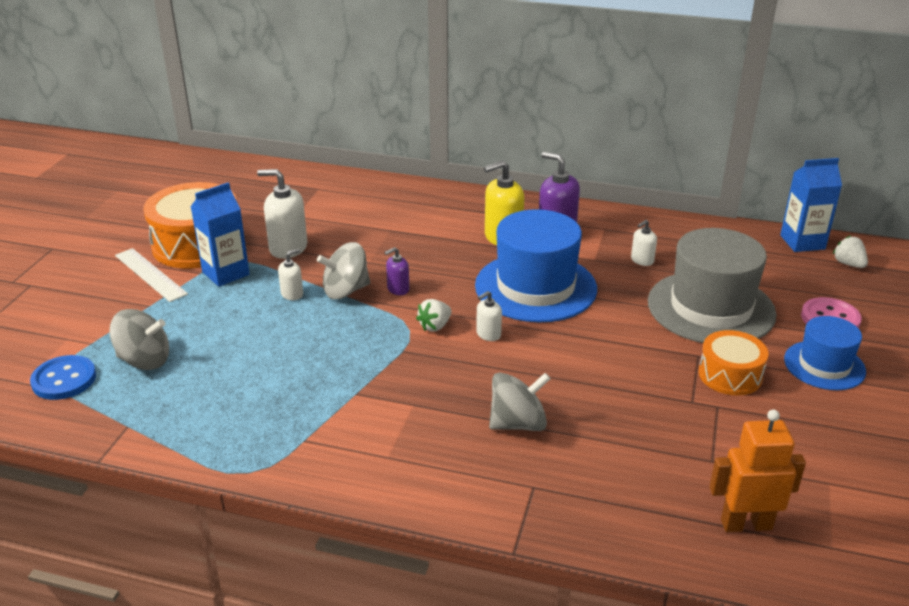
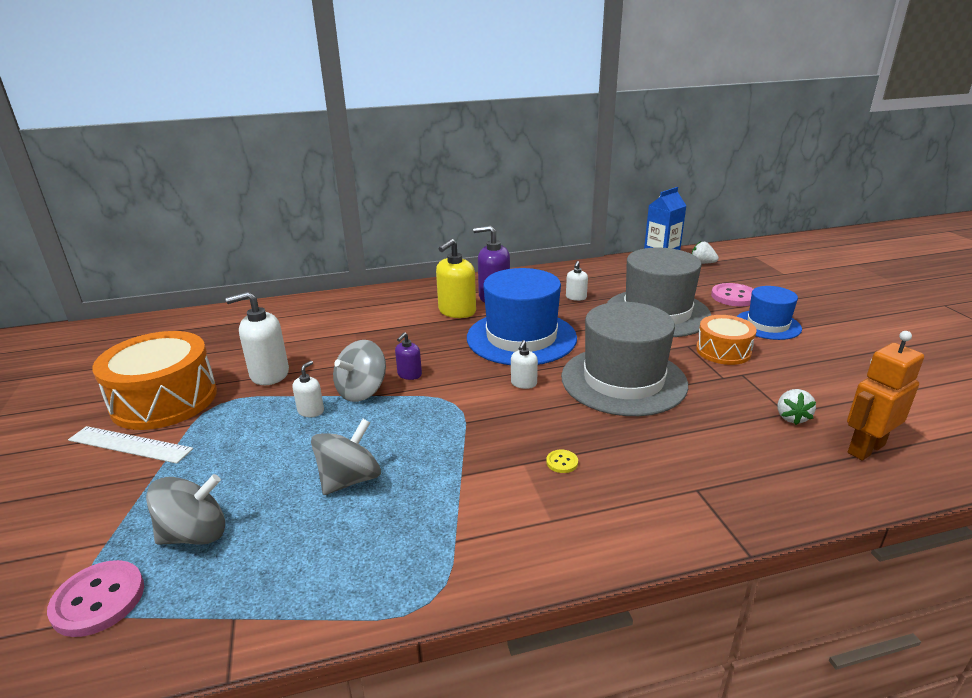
camera: 30 degrees left, 5 degrees down
(64, 379) = (98, 600): blue button -> pink button
(225, 273) = (221, 416): blue carton -> none
(435, 326) = (473, 392): white strawberry -> white strawberry (791, 417)
(445, 416) = (562, 462): none -> yellow button
(518, 423) = (625, 443): grey spinning top -> grey spinning top (349, 480)
(585, 366) = (623, 380): none -> grey hat

